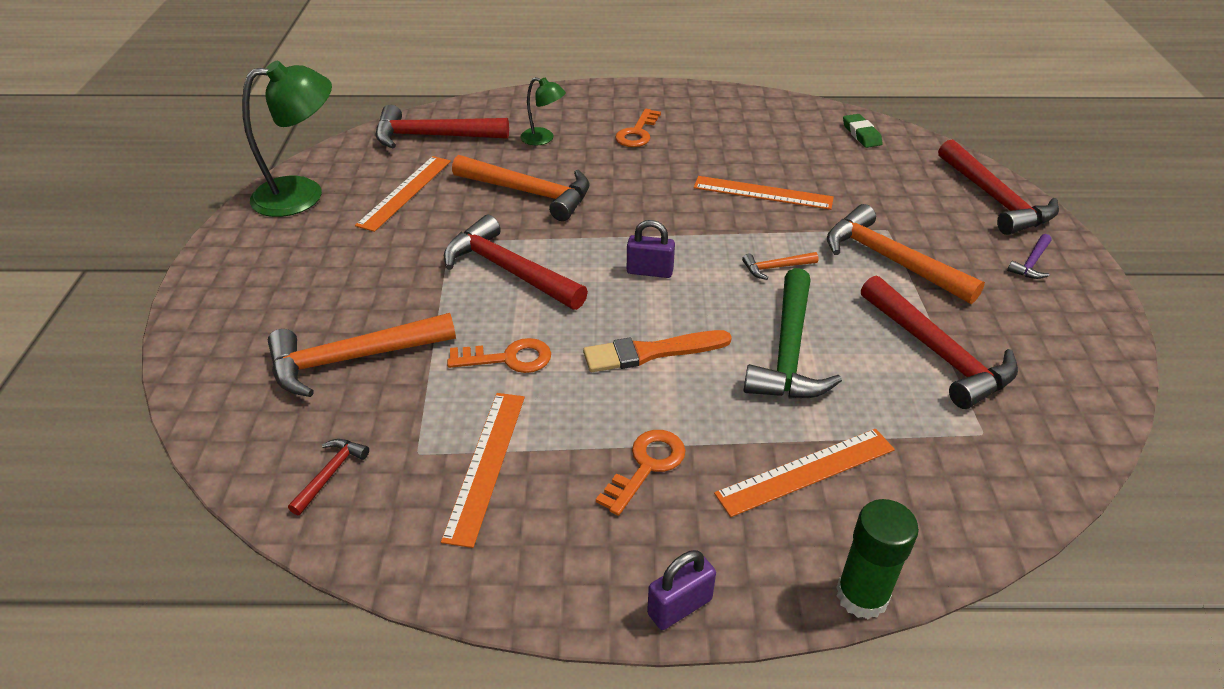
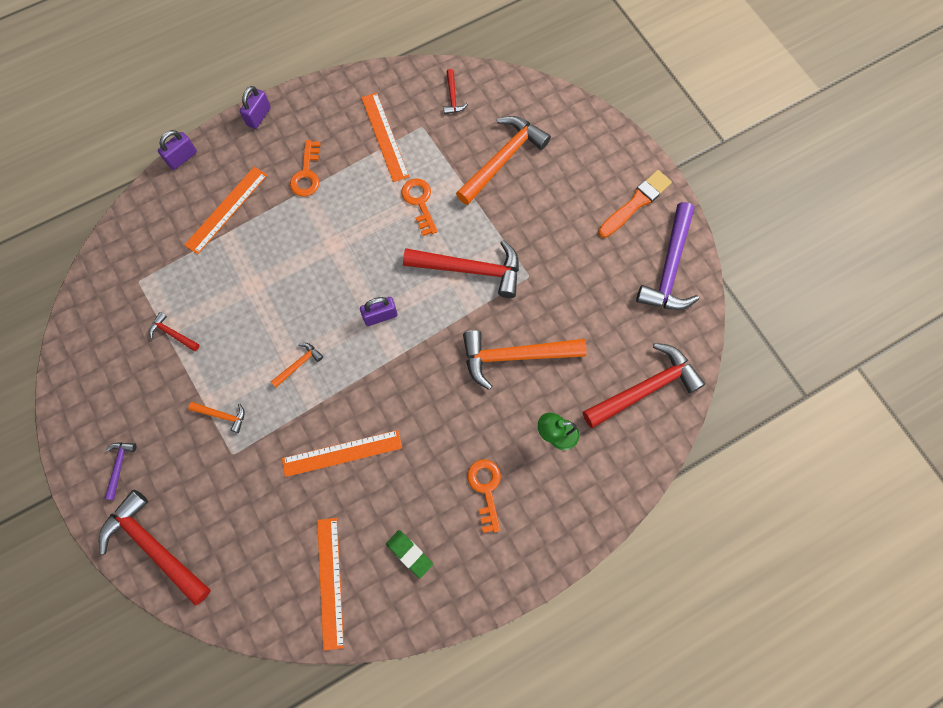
camera: 150 degrees right, 30 degrees up
(303, 194) = (669, 268): green lamp -> purple hammer
(405, 192) = (602, 308): orange ruler -> orange ruler (330, 582)
(509, 358) = (419, 202): orange key -> orange key turned 105 degrees clockwise
(651, 352) = (343, 247): orange brush -> orange brush (636, 203)
(789, 352) = (263, 289): green hammer -> none
(861, 134) = (290, 601): green eraser -> green eraser (409, 554)
(862, 595) = (182, 158): green glue stick -> purple padlock
(889, 260) = (222, 415): orange hammer -> orange hammer, size x0.46
(938, 353) = (172, 333): red hammer -> red hammer, size x0.46

